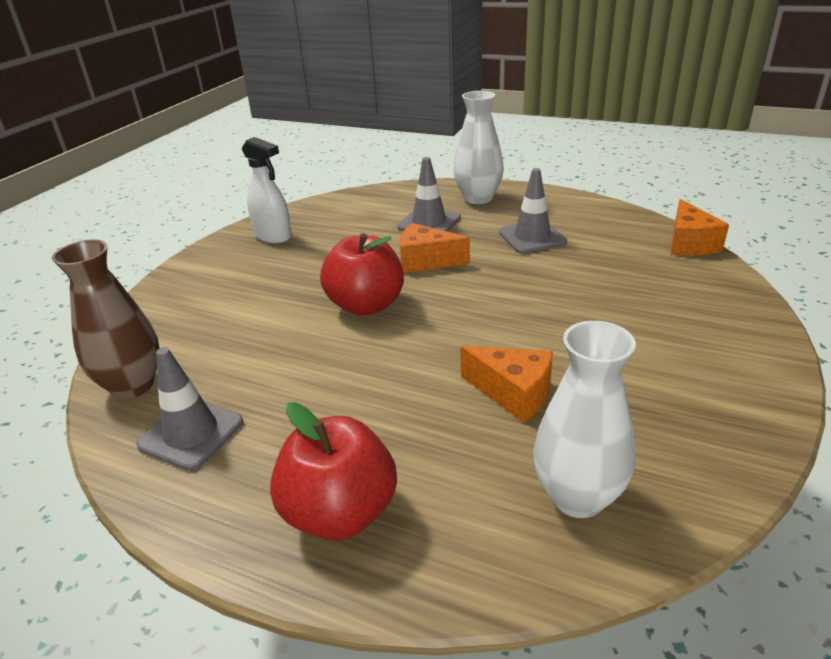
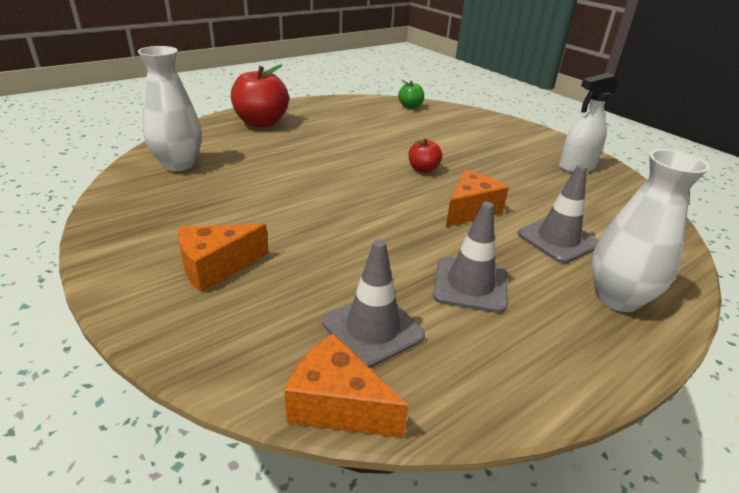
camera: 115 degrees right, 0 degrees up
(133, 385) = (410, 106): brown vase -> green apple
(191, 434) = (354, 110): grey traffic cone -> grey traffic cone (372, 329)
(366, 305) = (423, 169): red apple -> red apple, size x0.52
(513, 393) = (266, 179): orange cheese -> orange cheese (216, 267)

